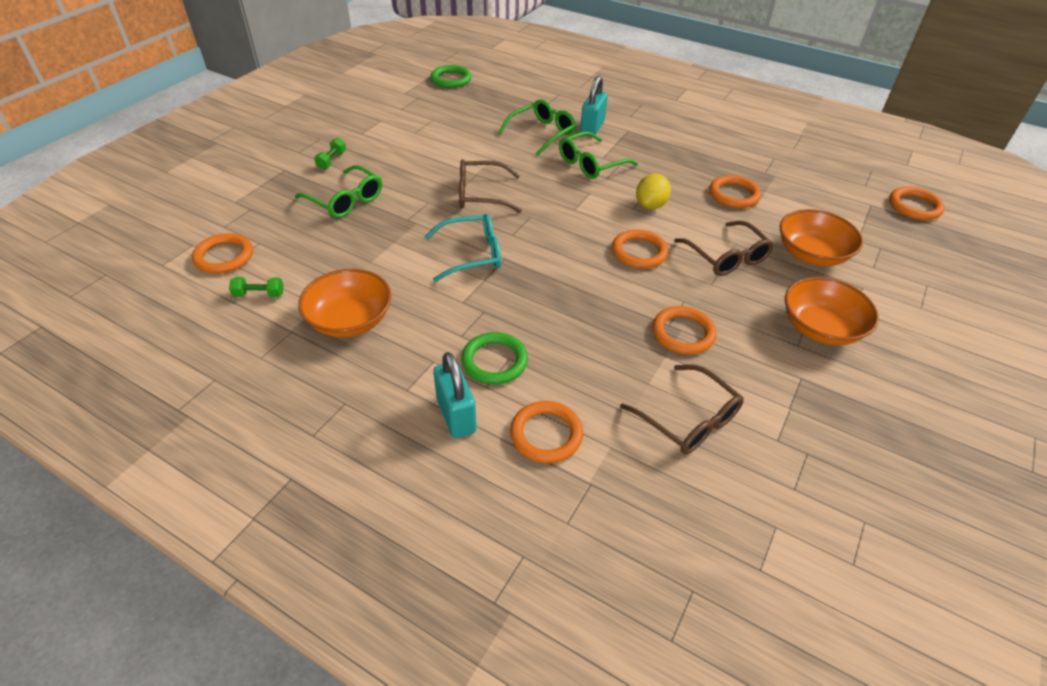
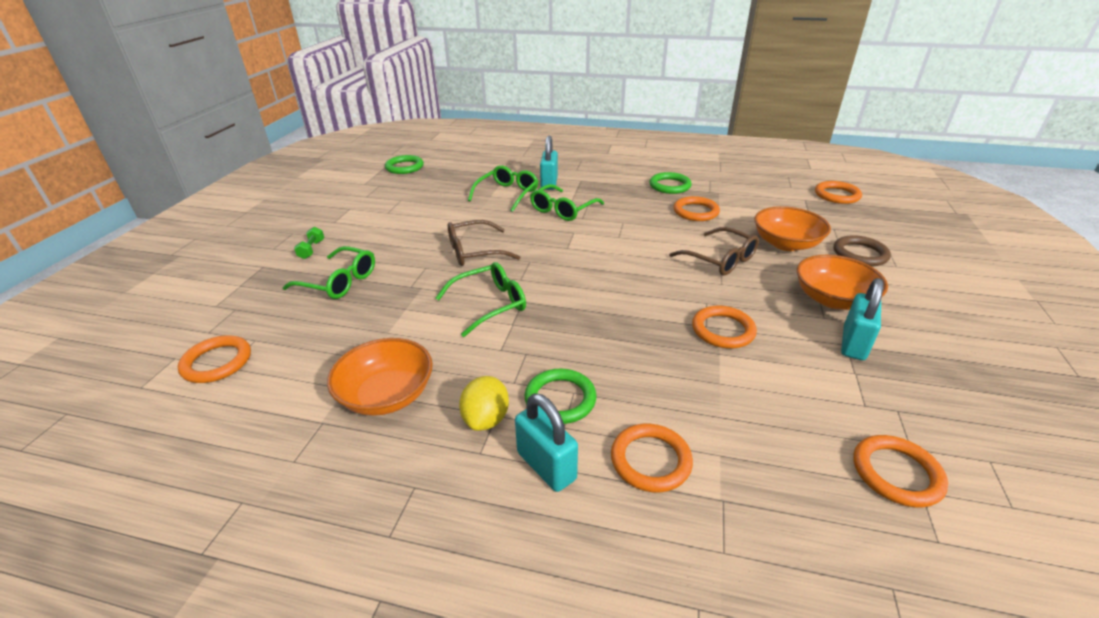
camera: 15 degrees left, 10 degrees down
(259, 294) = (271, 392): green dumbbell -> none
(472, 254) = (490, 304): turquoise glasses -> green glasses
(639, 252) = (644, 271): orange ring -> orange ring (896, 473)
(650, 205) = (632, 232): yellow lemon -> yellow lemon (486, 419)
(688, 419) = (776, 407): brown glasses -> none
(723, 156) = (669, 186): none -> green ring
(809, 379) = (853, 344): none -> turquoise padlock
(888, 284) = (860, 254): none -> brown ring

